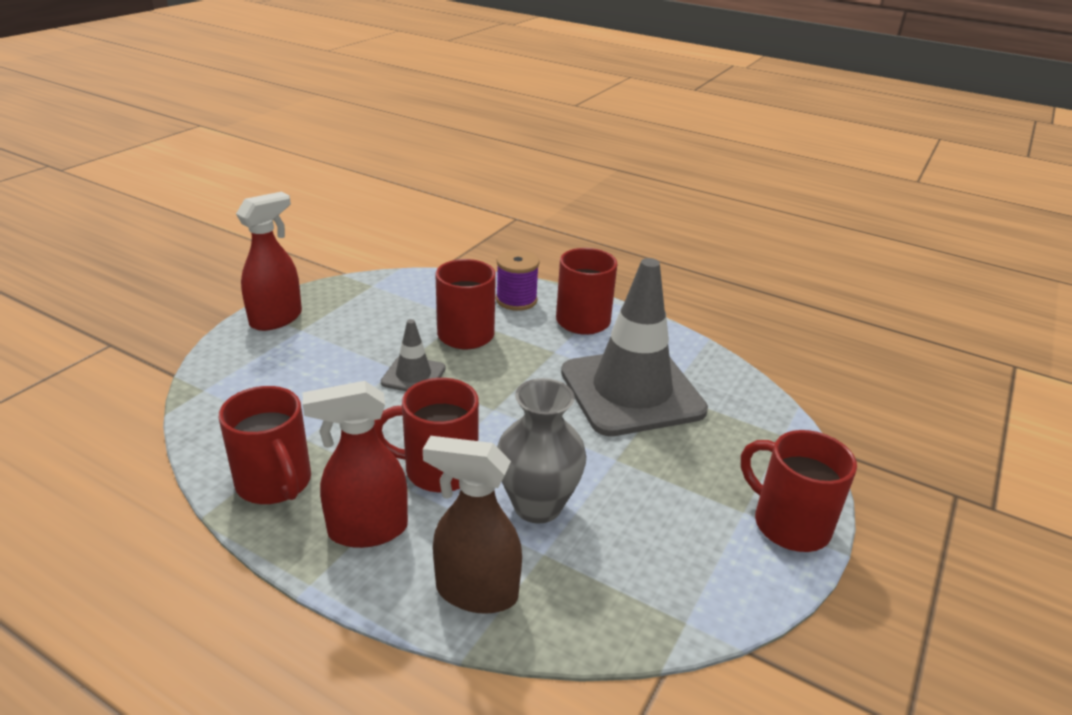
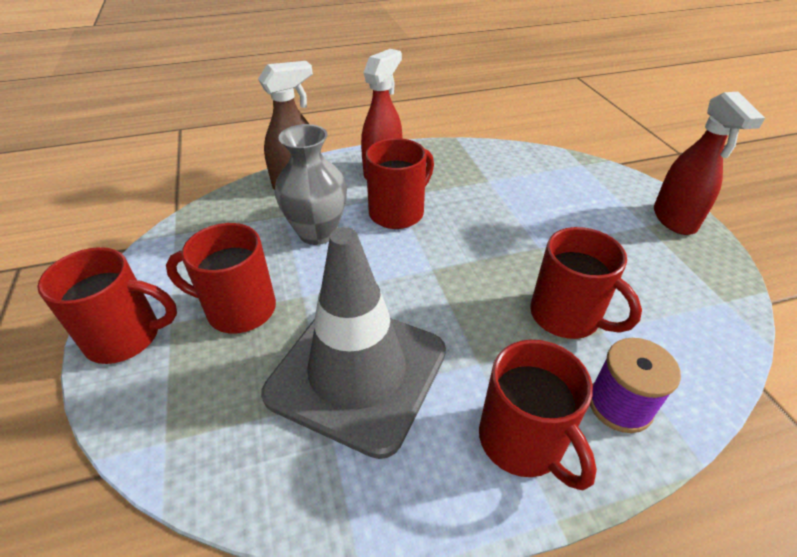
camera: 135 degrees right, 10 degrees up
(275, 483) = (456, 159): red mug -> red mug (238, 309)
(413, 375) = (520, 251): grey traffic cone -> none

